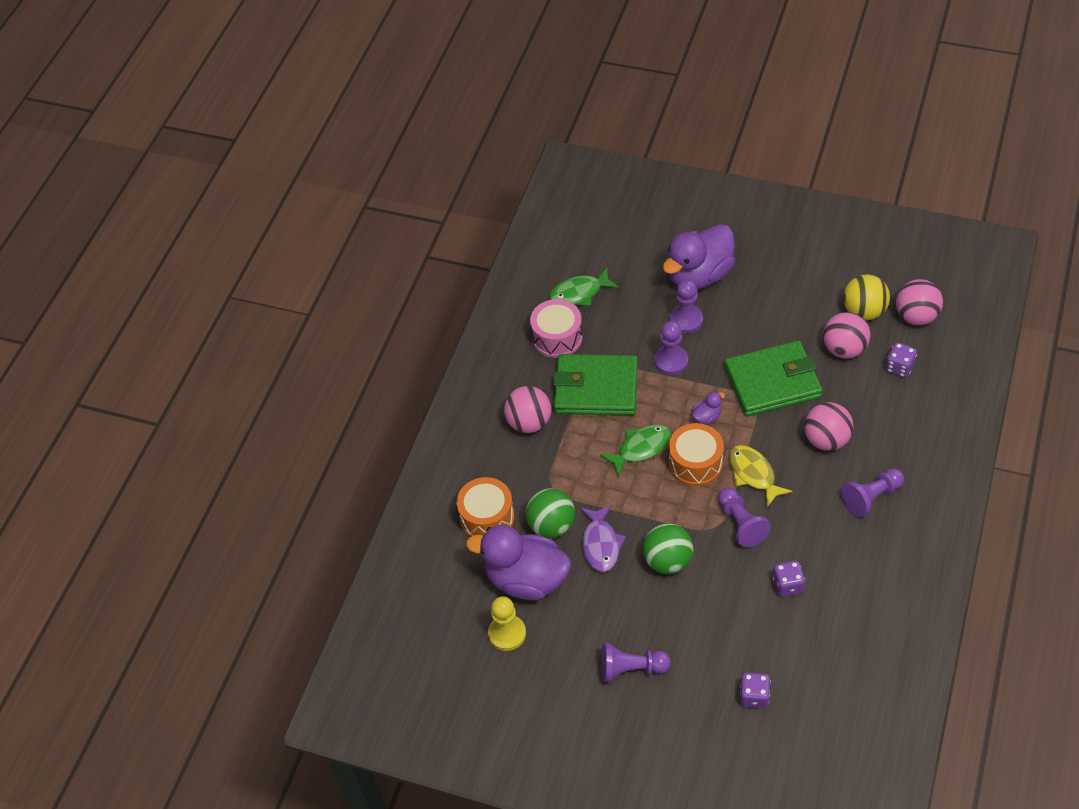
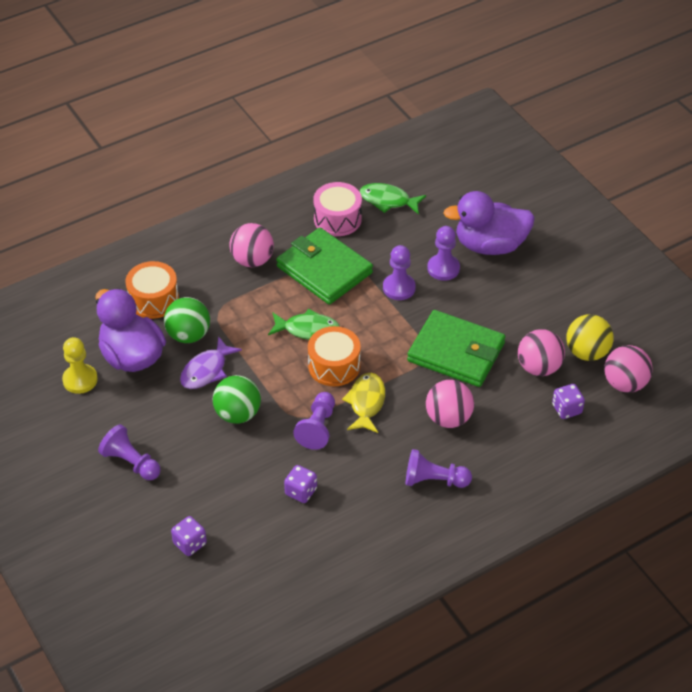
camera: 35 degrees right, 5 degrees down
(707, 417) = (379, 342): purple duck -> none

